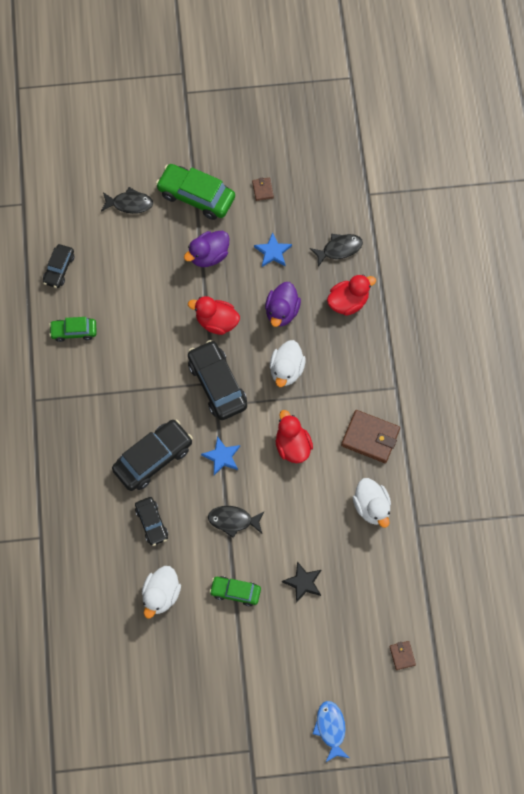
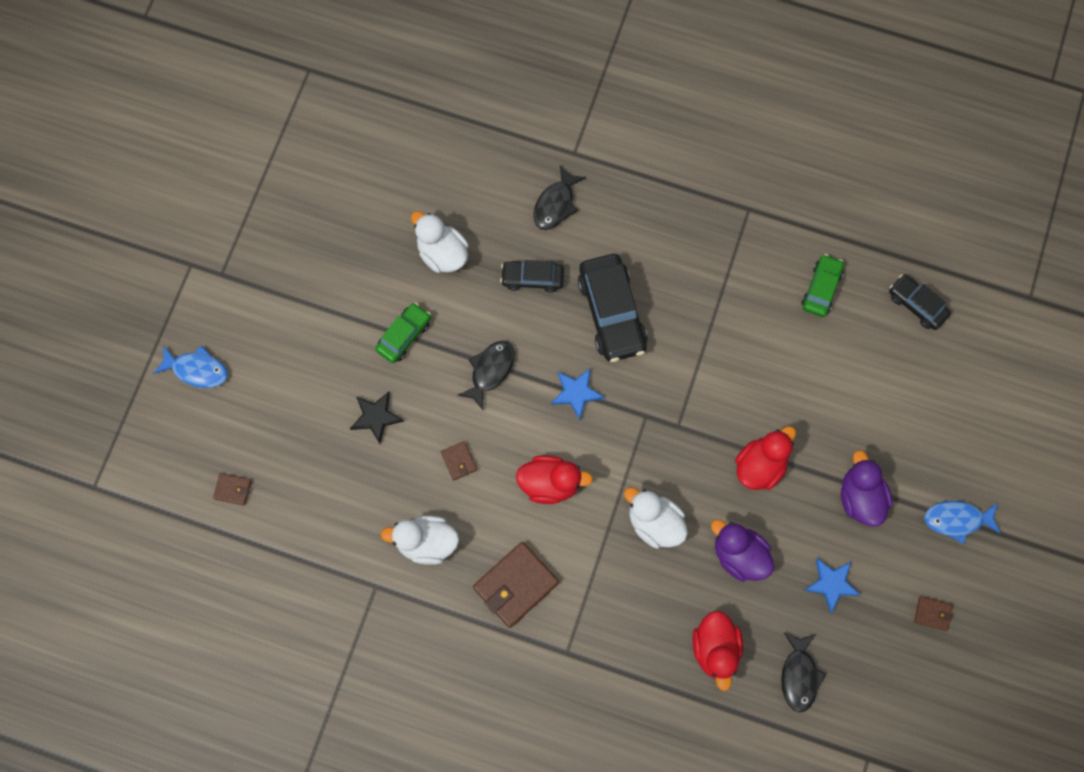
camera: 115 degrees right, 5 degrees up
(129, 204) = (979, 429): black fish -> black fish (555, 204)
(196, 196) = (957, 520): green car -> blue fish
(217, 384) = (673, 429): black car -> none
(306, 512) = (459, 461): none -> brown wallet

